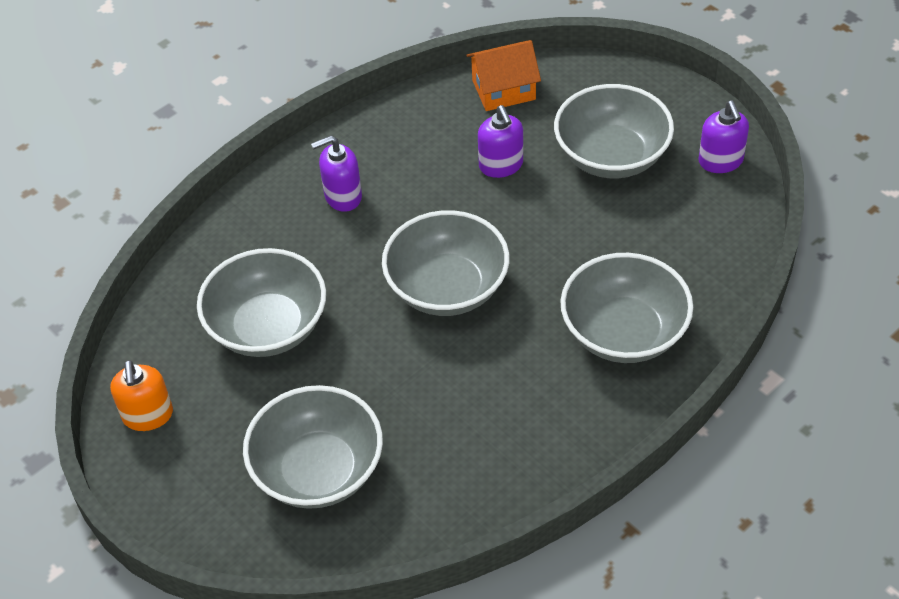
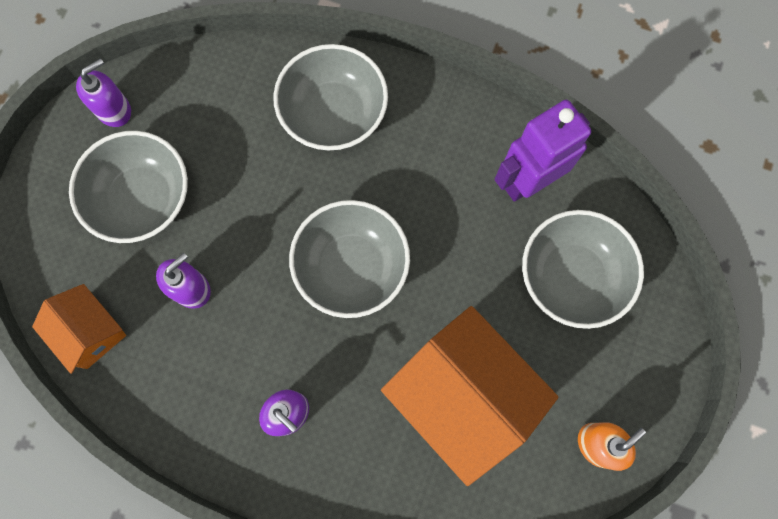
camera: 120 degrees left, 25 degrees up
(268, 327) = (463, 396): grey bowl -> orange house
(447, 478) = (528, 181): none -> purple robot

